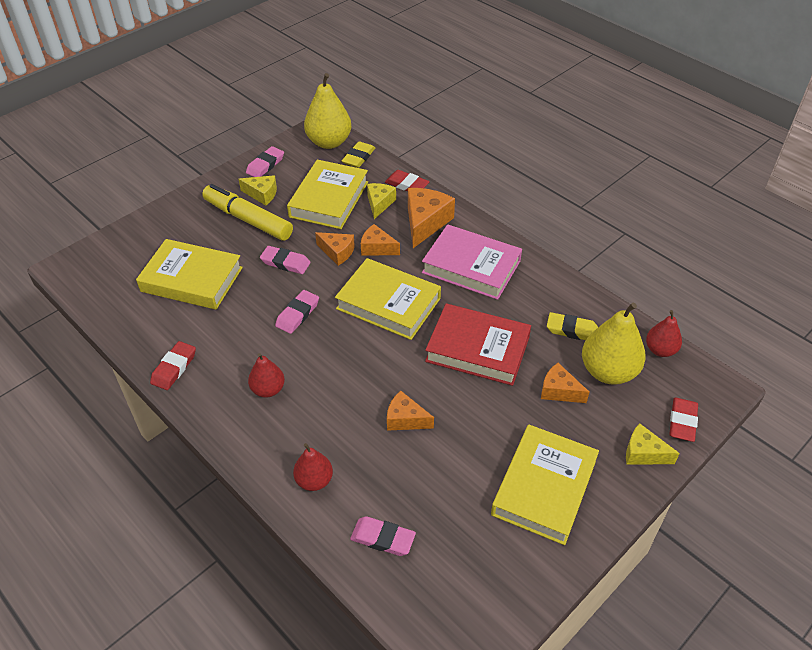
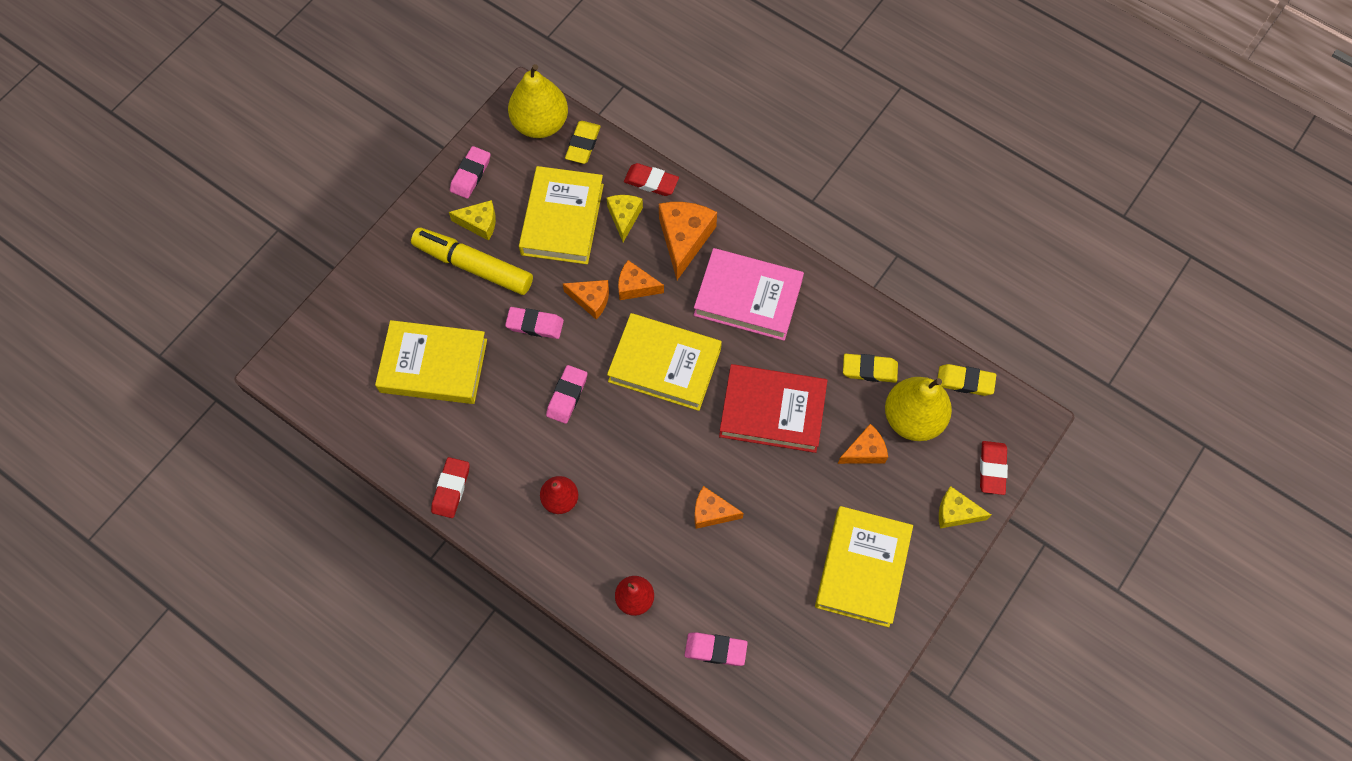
camera: 10 degrees left, 20 degrees up
(559, 391) = (864, 451): orange cheese -> orange cheese turned 135 degrees clockwise
(660, 350) = (965, 381): red pear -> yellow eraser

